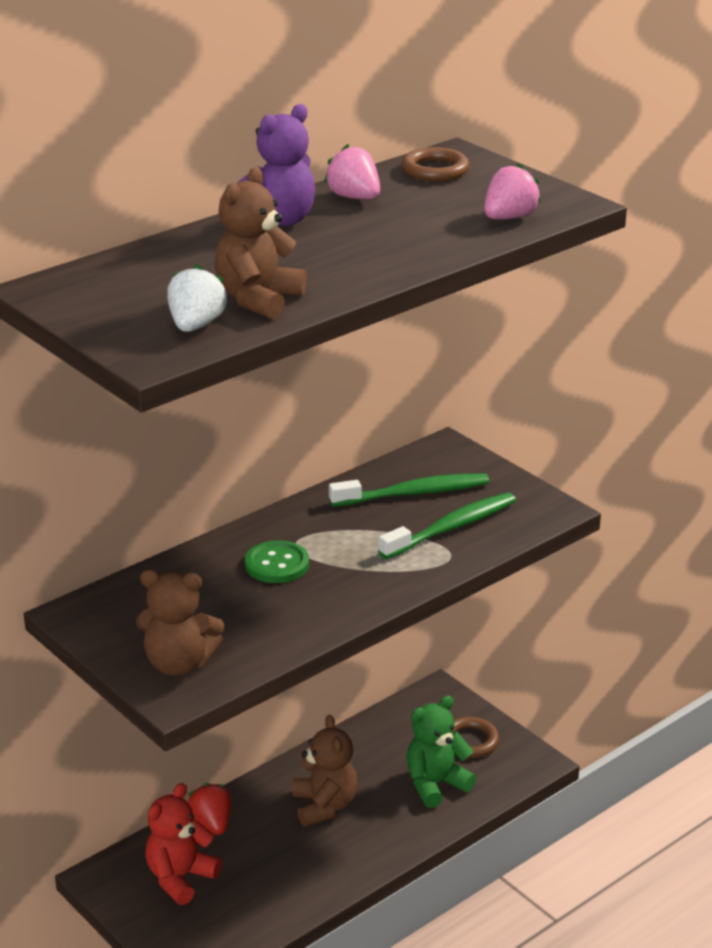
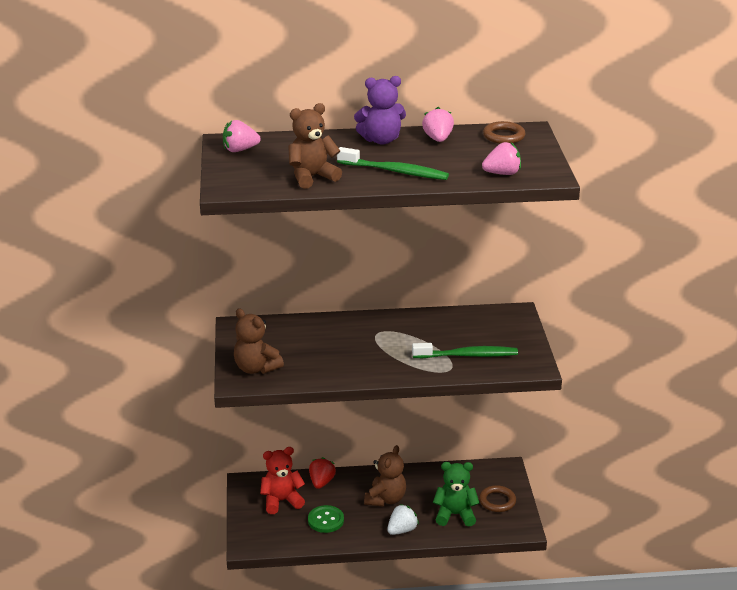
camera: 35 degrees right, 0 degrees up
(86, 294) = (240, 150): none -> pink strawberry
(196, 325) = (265, 180): white strawberry -> white strawberry (402, 530)
(277, 564) = (356, 339): green button -> green button (325, 520)
(414, 493) = (469, 330): green toothbrush -> green toothbrush (395, 171)

